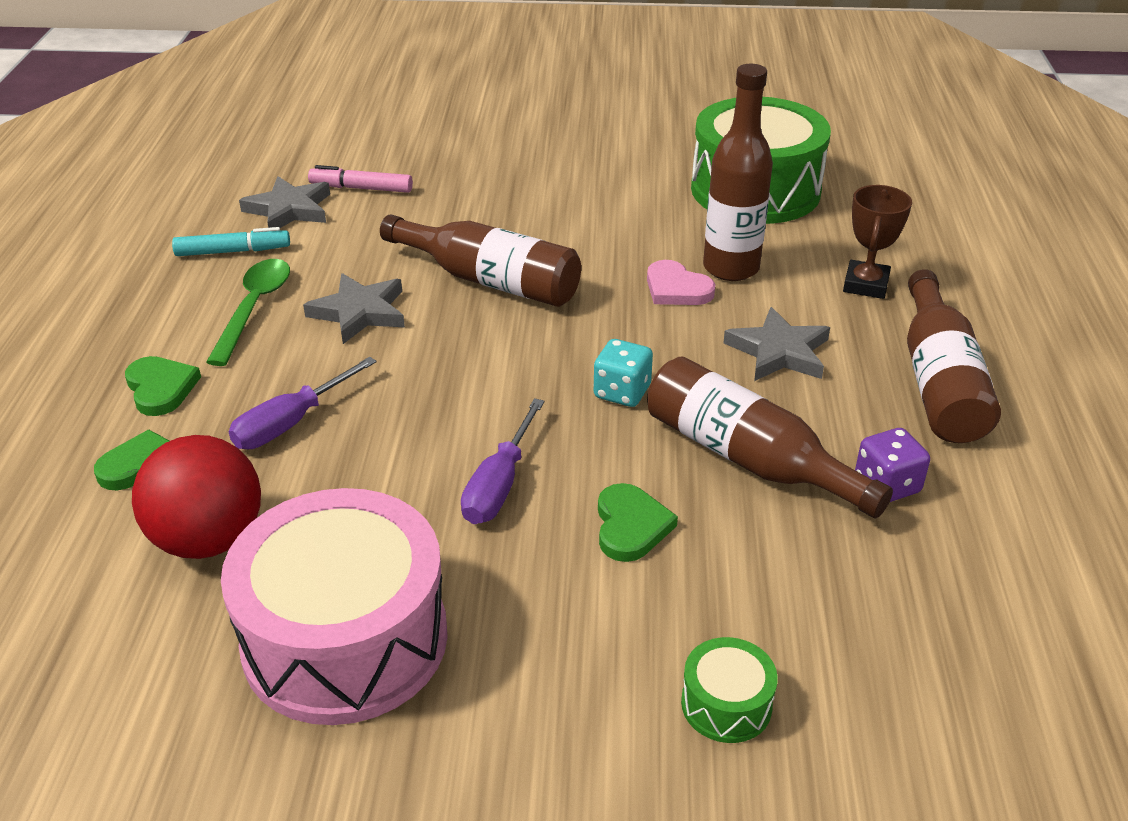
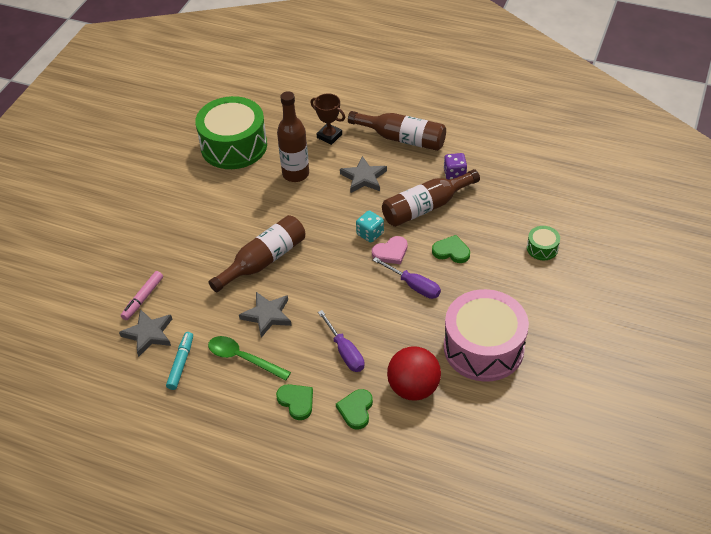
camera: 70 degrees left, 10 degrees up
(161, 388) = (296, 402): green heart -> green heart turned 60 degrees clockwise
(676, 289) = (303, 196): pink heart -> pink heart (391, 252)

